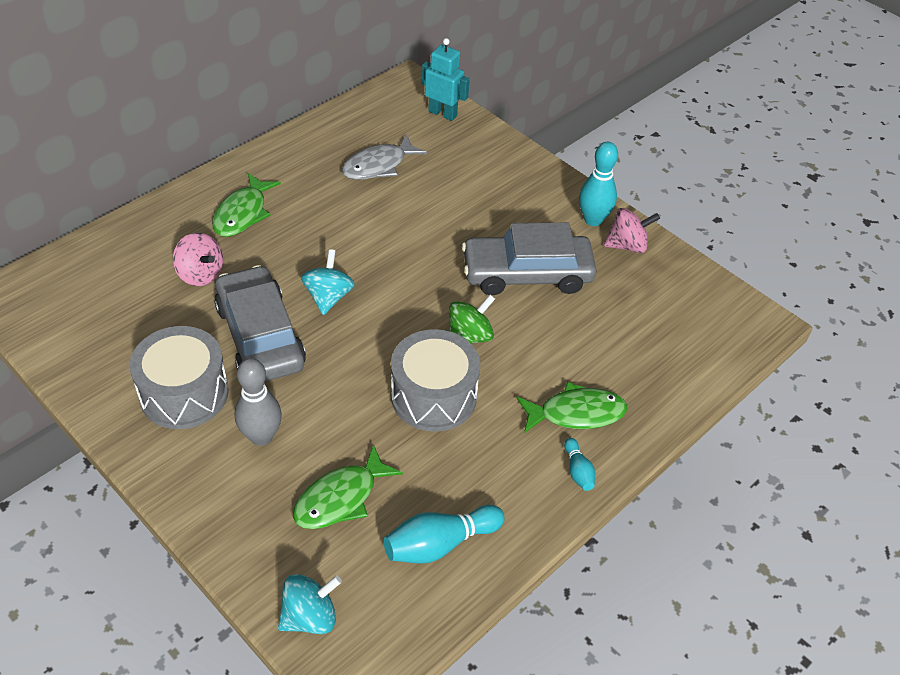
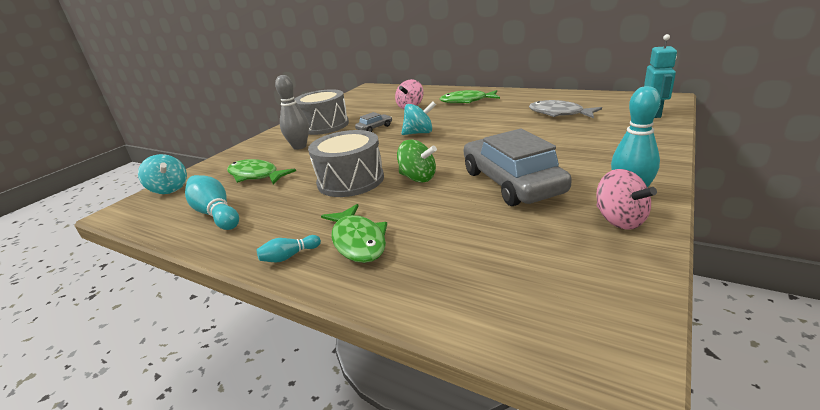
camera: 80 degrees right, 20 degrees down
(260, 336) = (374, 128): grey car -> grey car, size x0.43

